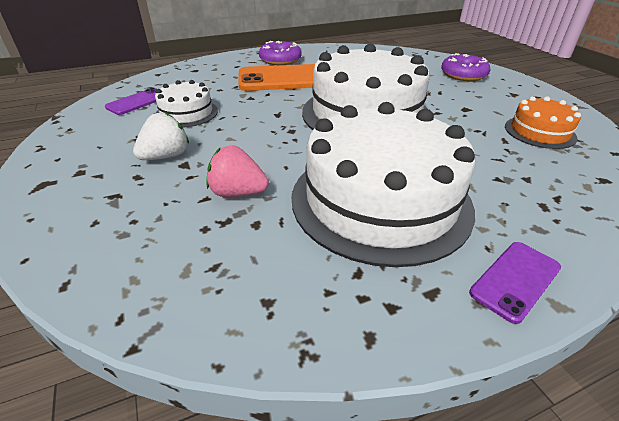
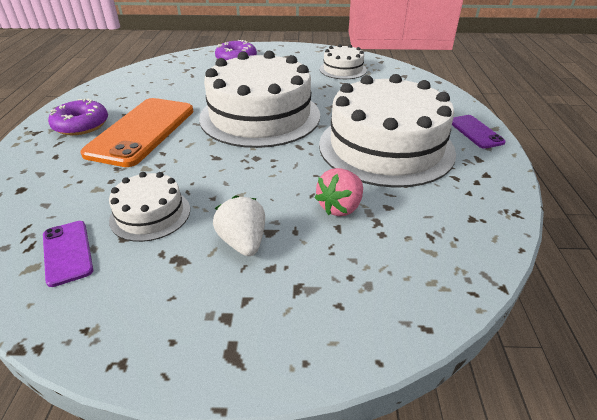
camera: 65 degrees left, 0 degrees up
(539, 132) = (343, 69): orange cake -> white cake

